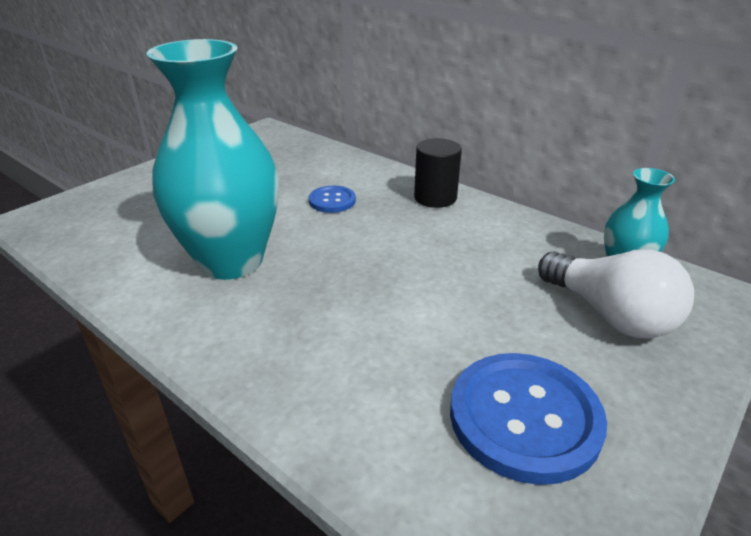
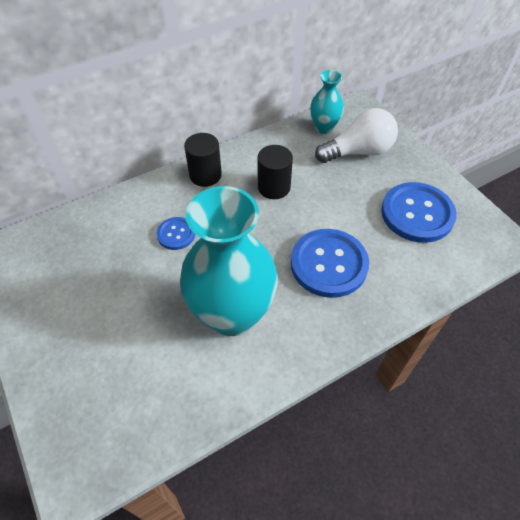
camera: 70 degrees left, 20 degrees up
(345, 325) = (329, 264): none -> blue button
(456, 249) = (274, 187): none -> black cylinder

